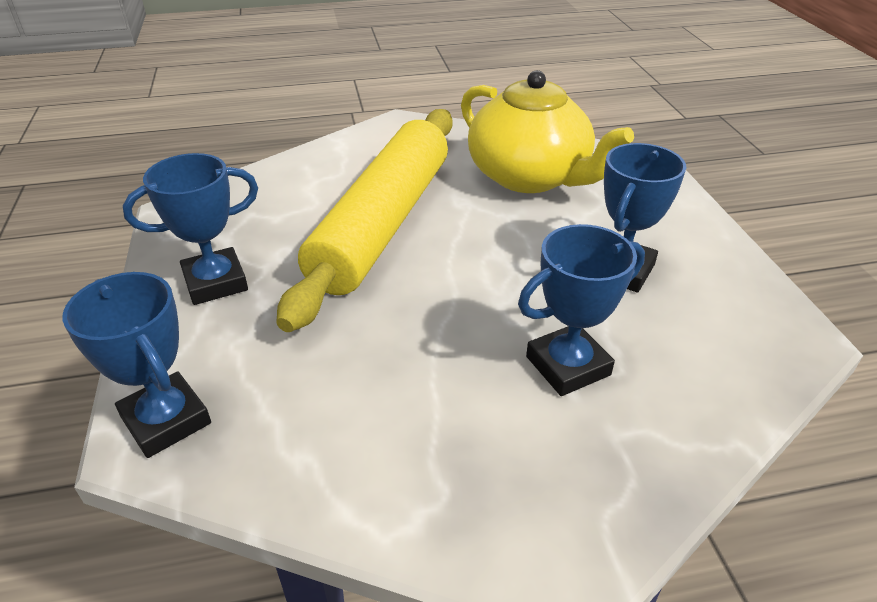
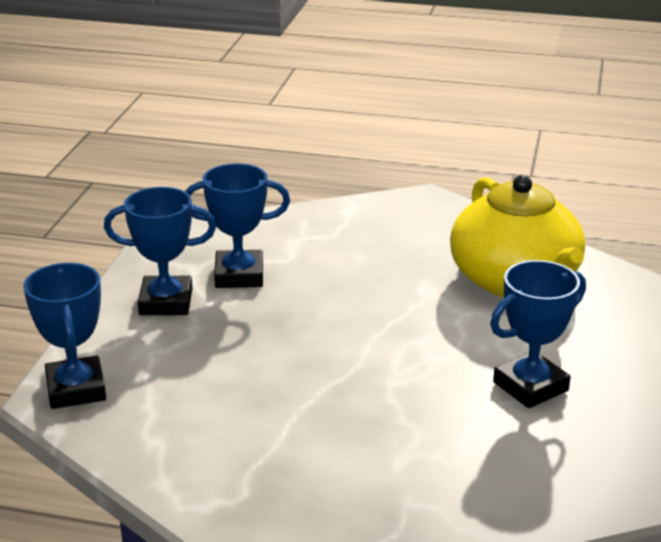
camera: 25 degrees right, 10 degrees down
(383, 223) = (338, 290): yellow rolling pin -> none
(567, 366) = (411, 444): blue trophy -> blue trophy (239, 275)

